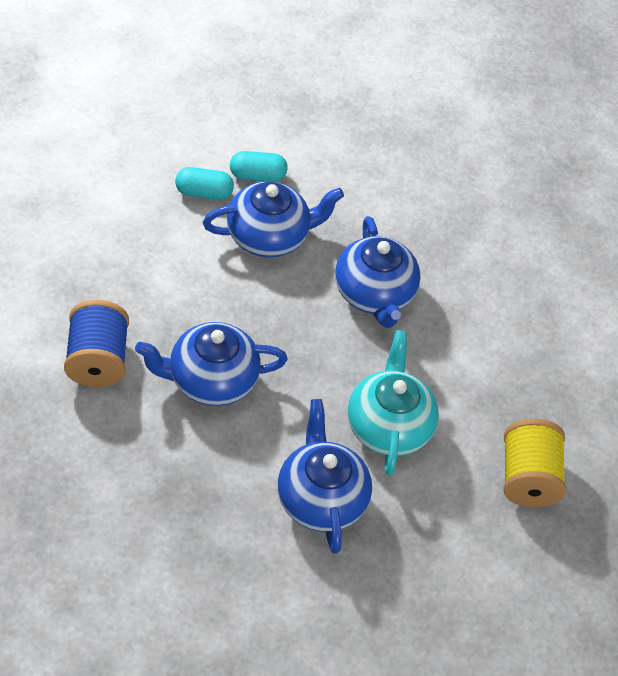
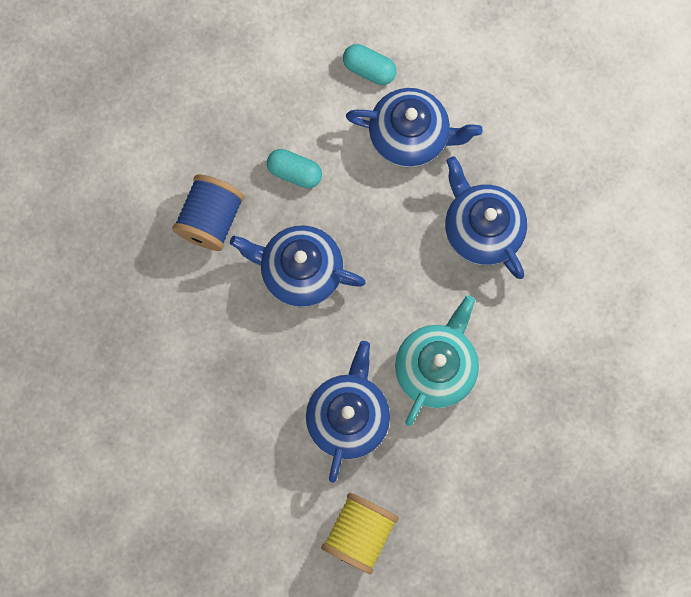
camera: 30 degrees right, 25 degrees up
(257, 176) = (426, 64): turquoise capsule -> turquoise capsule (294, 172)
(374, 294) = (481, 229): blue teapot -> blue teapot turned 135 degrees clockwise
(527, 478) = (536, 459): yellow spool -> yellow spool (359, 533)

